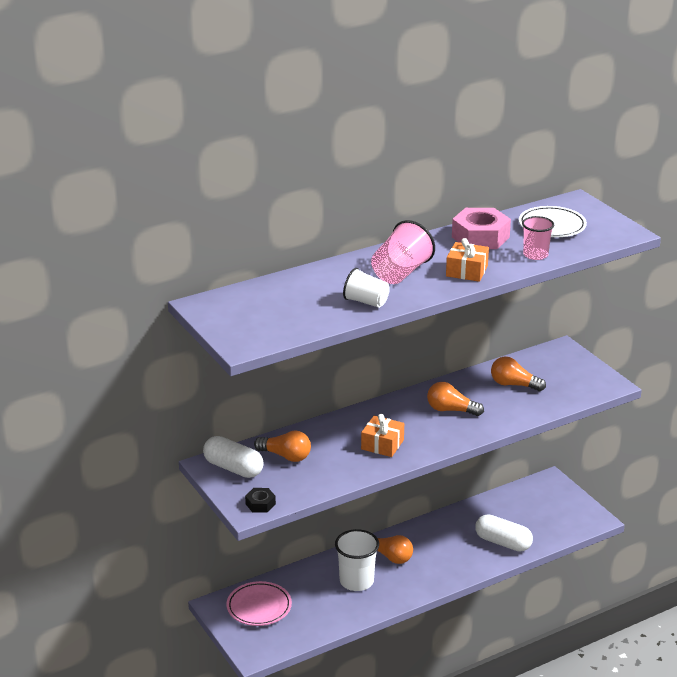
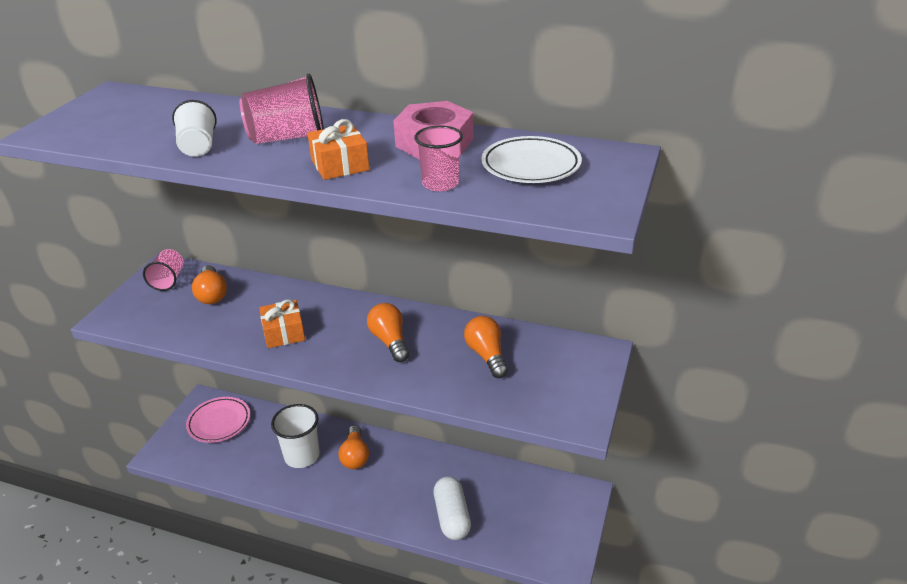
camera: 50 degrees right, 5 degrees up
(233, 468) = (168, 280): white capsule -> pink cup
(260, 504) = (123, 319): black nut -> none

